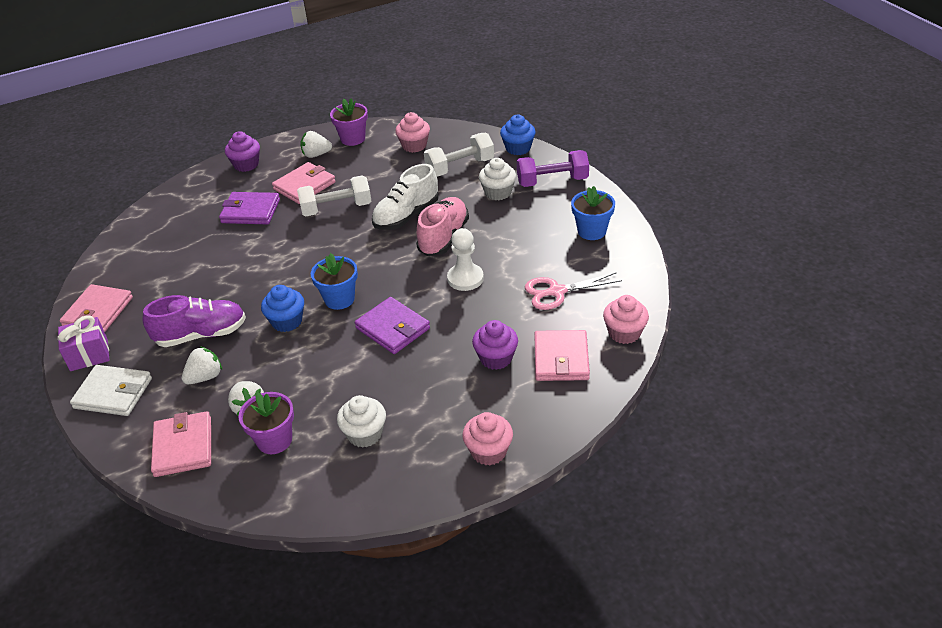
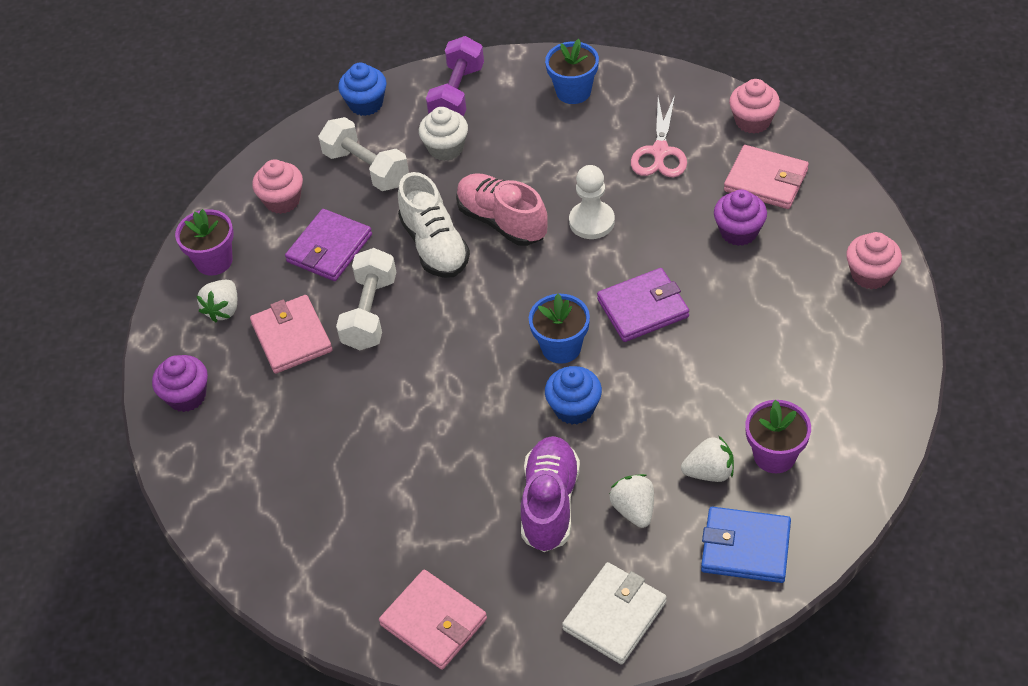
camera: 65 degrees left, 10 degrees up
(89, 355) = (522, 639): purple gift -> none
(183, 447) = (745, 547): pink wallet -> blue wallet
(250, 211) = (310, 409): purple wallet -> purple wallet (329, 248)
(365, 434) = (801, 371): white cupcake -> none
(460, 167) = (366, 168): white dumbbell -> white dumbbell turned 45 degrees counterclockwise

